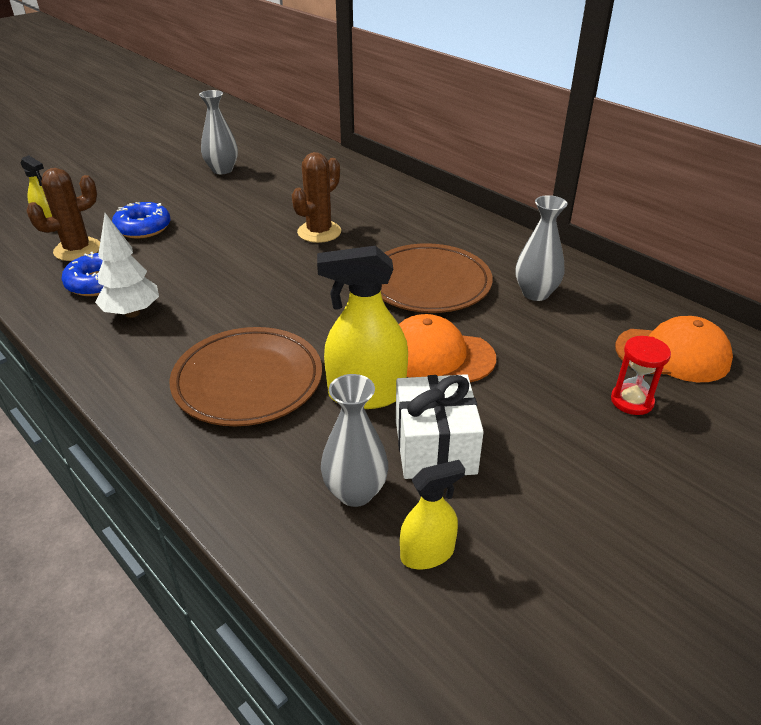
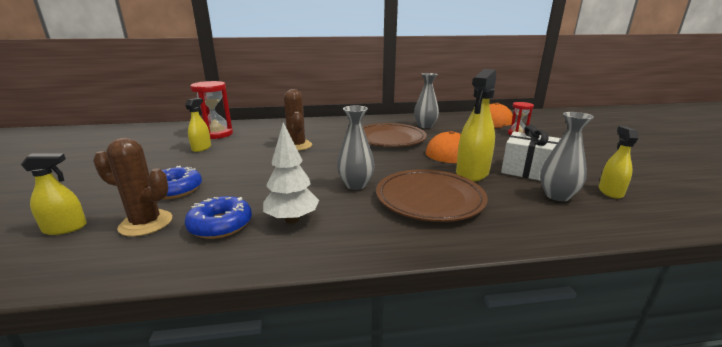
camera: 55 degrees left, 15 degrees down
(77, 250) = (146, 223): brown cactus -> brown cactus turned 75 degrees counterclockwise
(222, 170) = (160, 149): grey vase -> grey vase (355, 185)
(249, 186) = (201, 148): none -> yellow spray bottle
(298, 171) = (216, 134): none -> red hourglass

